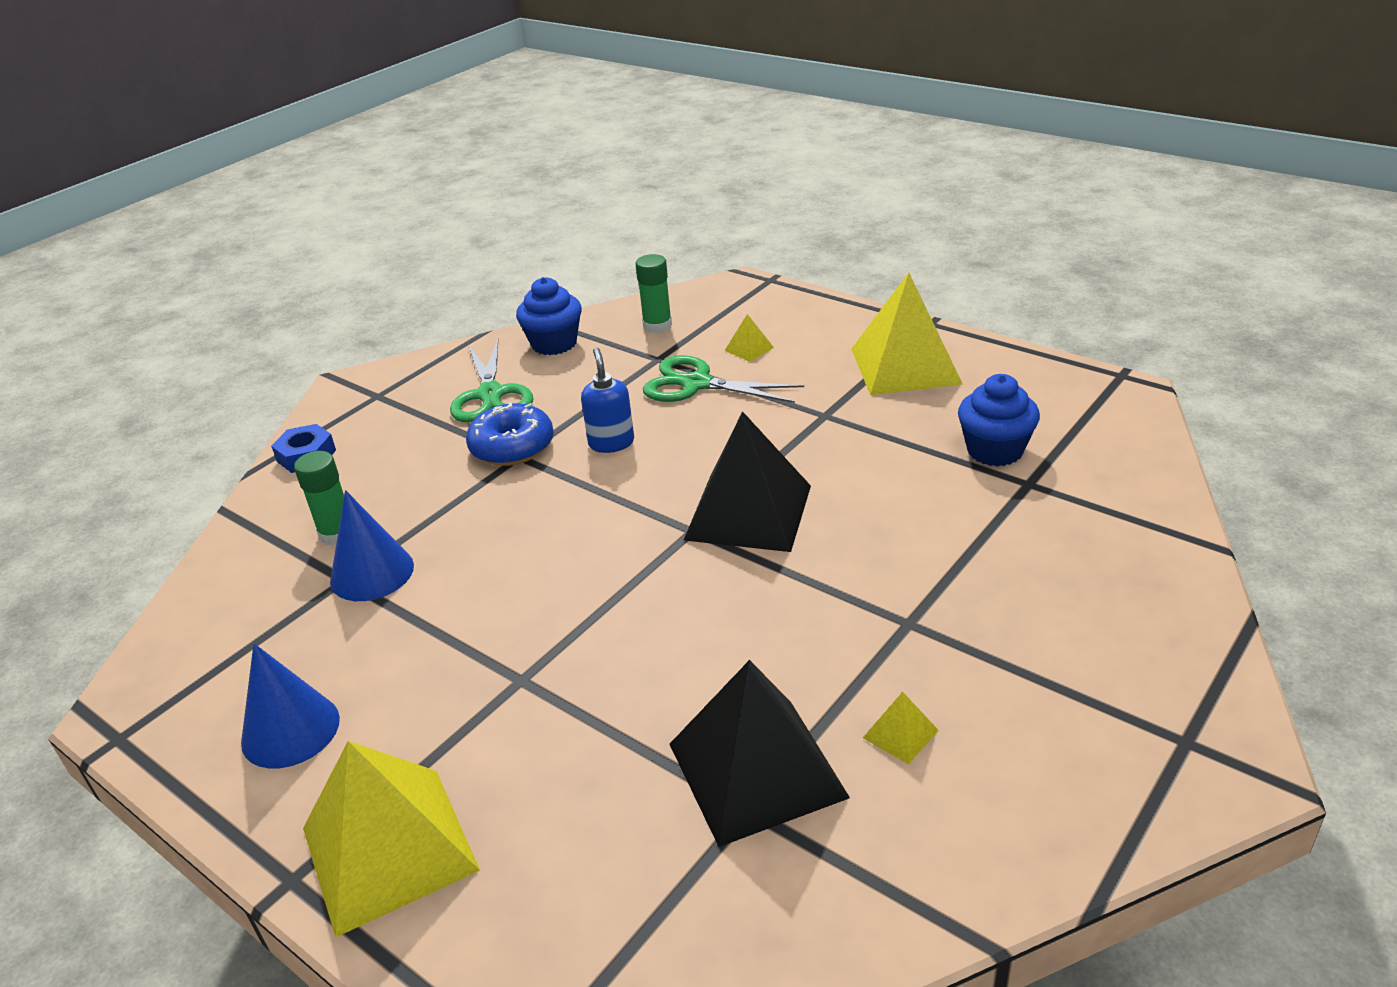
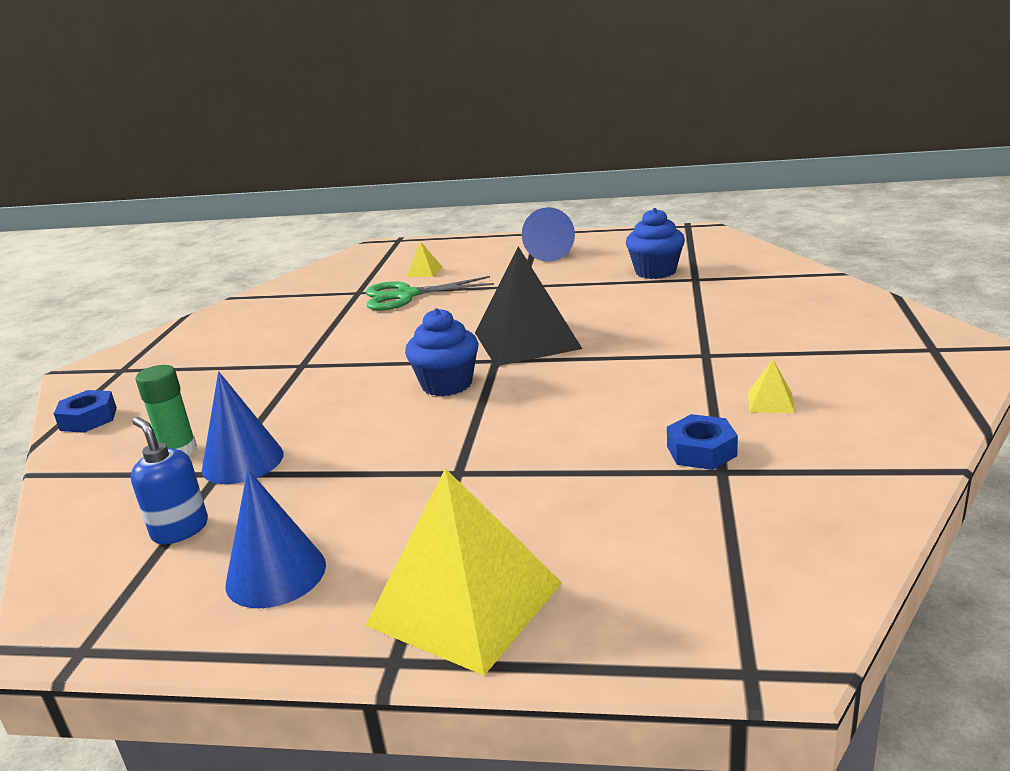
camera: 30 degrees left, 10 degrees down
(490, 395) = (234, 342): green scissors -> none
(512, 447) = (290, 362): blue donut -> none
(554, 344) = (259, 305): blue cupcake -> blue cupcake (447, 384)
(611, 443) = (374, 338): blue soap dispenser -> blue soap dispenser (180, 530)
(657, 326) = (337, 278): green glue stick -> none
(757, 770) = (701, 451): black pyramid -> blue nut
(905, 365) = (547, 253): yellow pyramid -> blue cone

